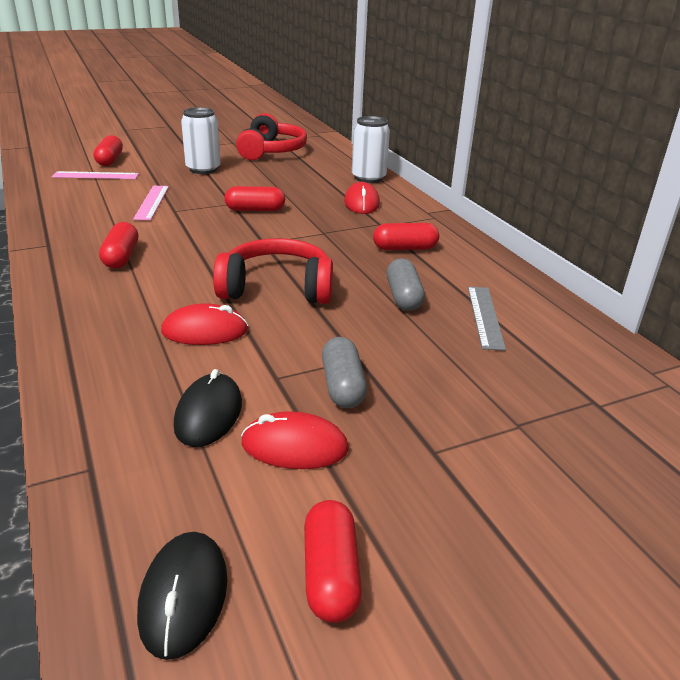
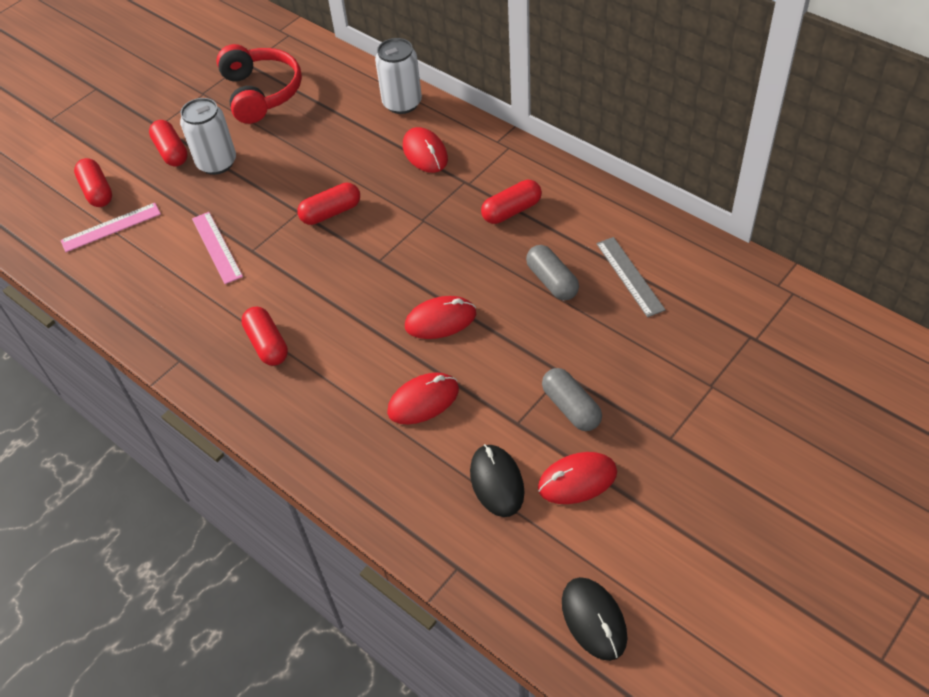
camera: 20 degrees left, 20 degrees up
(277, 288) = (440, 320): red headphones -> red mouse
(330, 574) = (665, 562): red capsule -> red capsule (171, 152)

